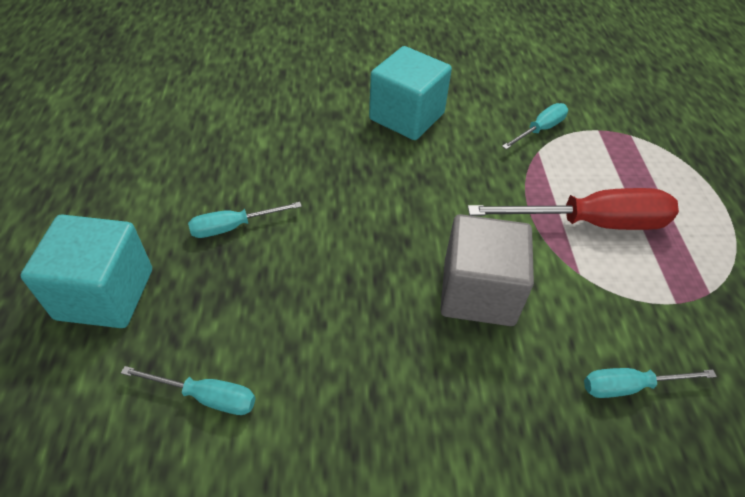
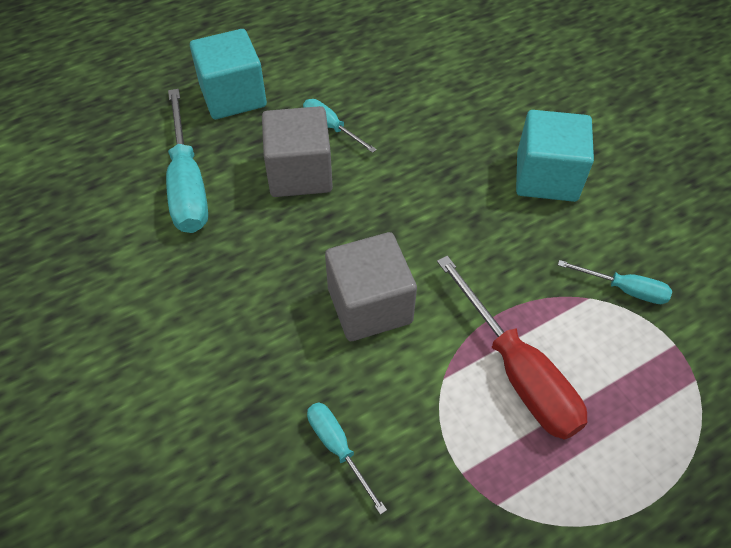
camera: 65 degrees right, 5 degrees up
(206, 397) = (187, 184): turquoise screwdriver -> turquoise screwdriver, size x1.88
(275, 278) = (300, 173): none -> grey cube

